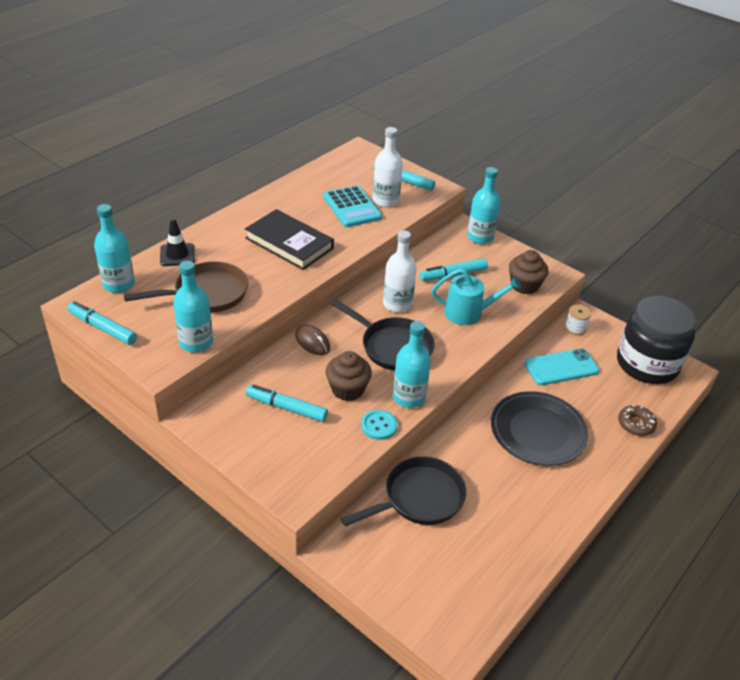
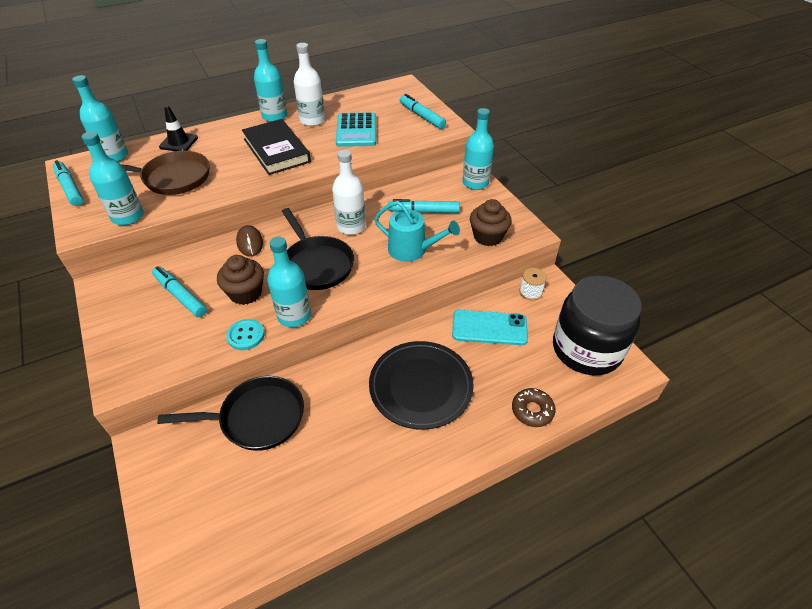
camera: 25 degrees right, 5 degrees up
(256, 207) = (274, 116): none -> turquoise bottle
(385, 201) = (391, 130): white bottle -> white bottle (312, 120)

